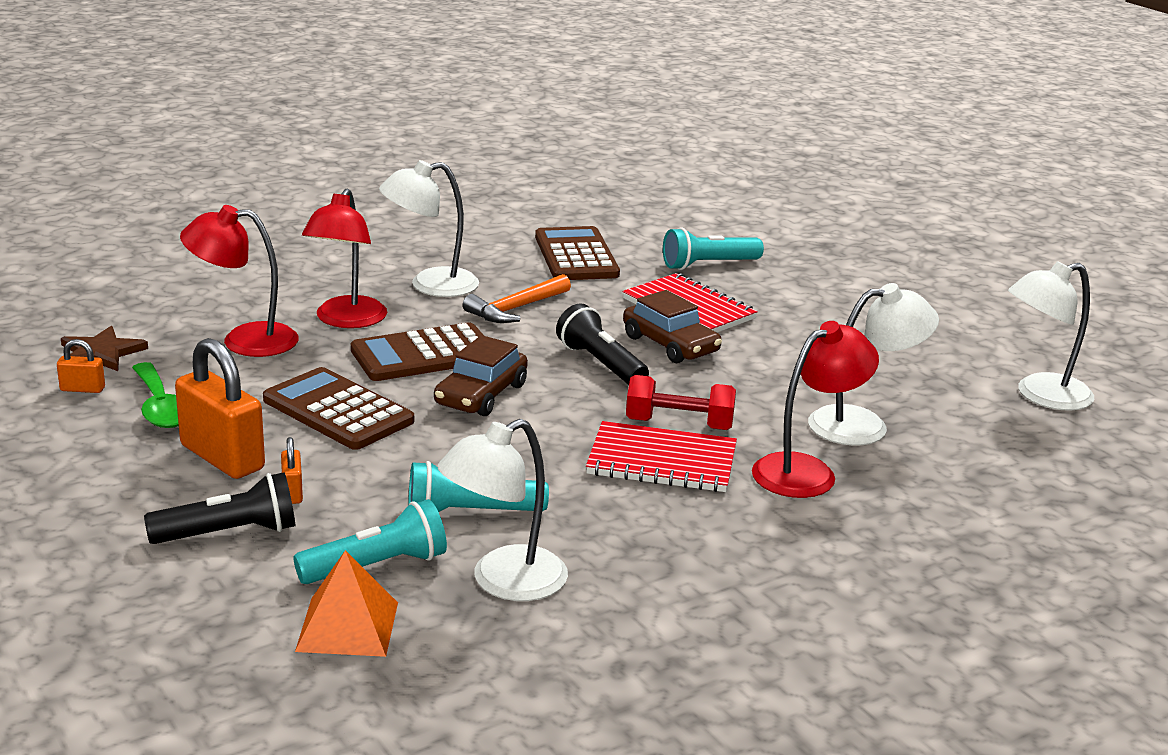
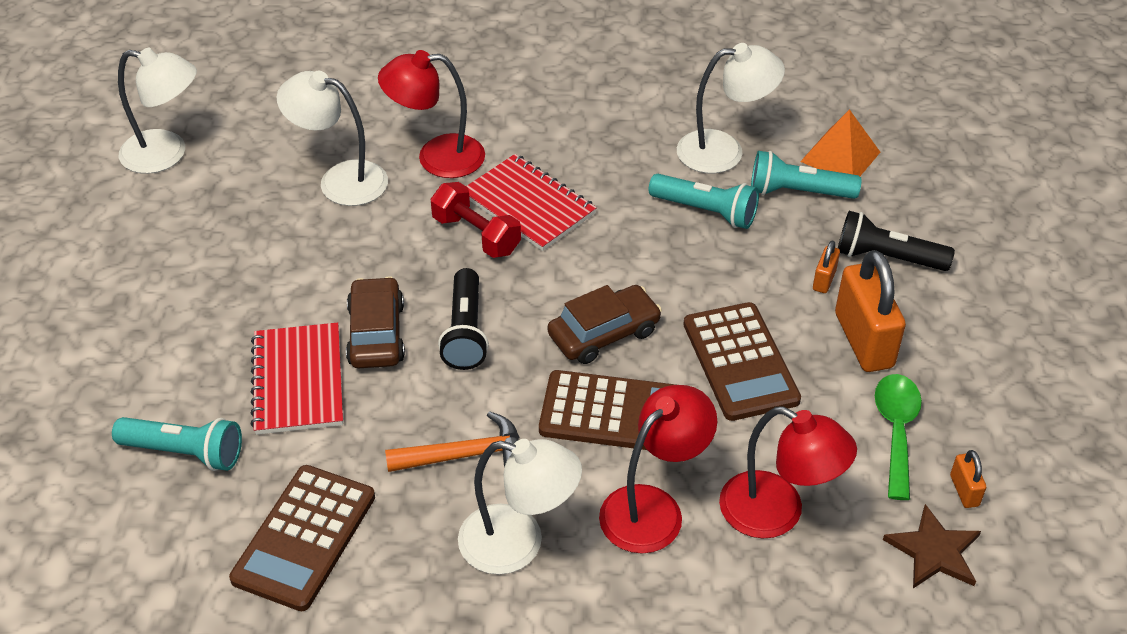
camera: 145 degrees left, 20 degrees up
(82, 389) = (964, 490): orange padlock -> orange padlock turned 45 degrees clockwise

